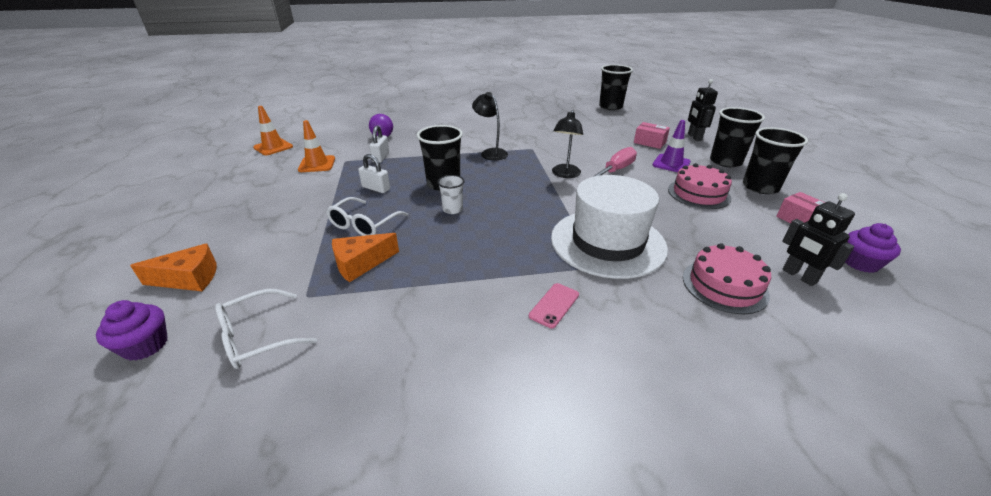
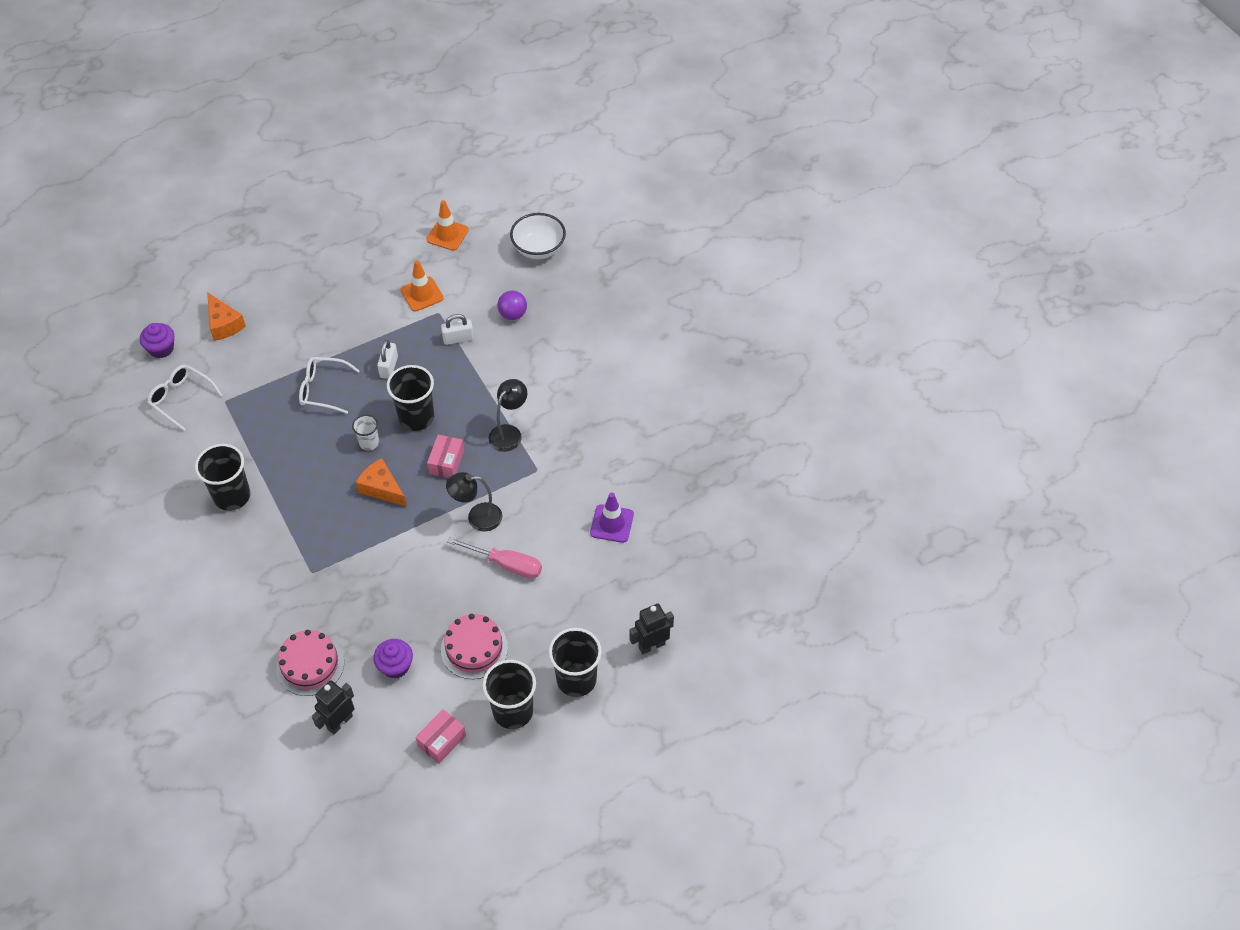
camera: 70 degrees right, 20 degrees up
(336, 122) = (538, 249): none -> white bowl
(360, 264) = (269, 414): orange cheese -> orange cheese (382, 488)
(554, 305) = (254, 552): pink phone -> none
(607, 242) = (350, 575): white hat -> none
(610, 107) = (740, 531): black cup -> black cup (232, 496)
(649, 142) = (609, 593): pink box -> pink box (446, 462)
(671, 164) = (547, 620): purple traffic cone -> purple traffic cone (612, 524)
(860, 263) = (375, 776): purple cupcake -> purple cupcake (395, 666)

